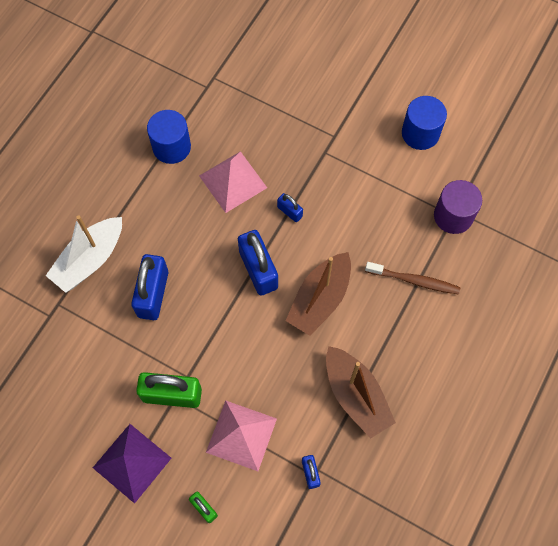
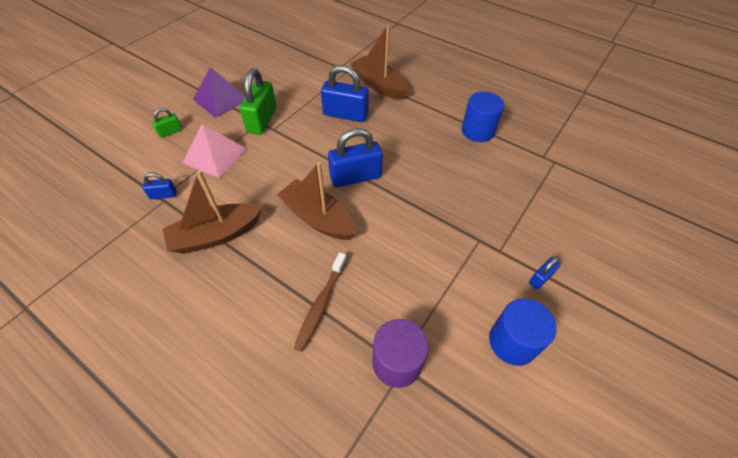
camera: 95 degrees right, 15 degrees down
(90, 260) = (379, 85): white boat -> brown boat
(233, 181) = (444, 167): pink pyramid -> none
(289, 212) = (412, 204): blue padlock -> blue padlock (540, 278)

